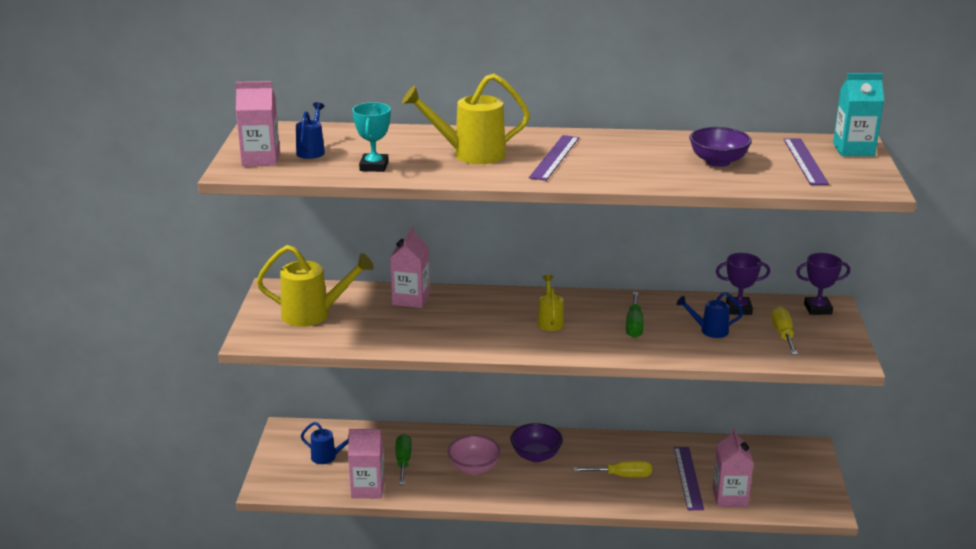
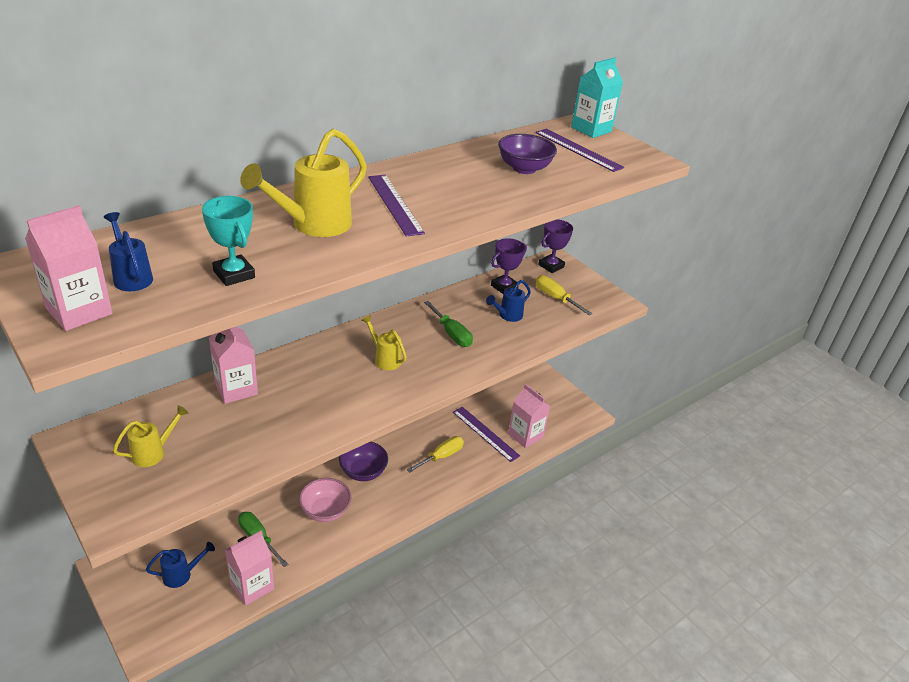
camera: 45 degrees left, 10 degrees up
(314, 314) = (153, 453): yellow watering can -> yellow watering can, size x0.56

